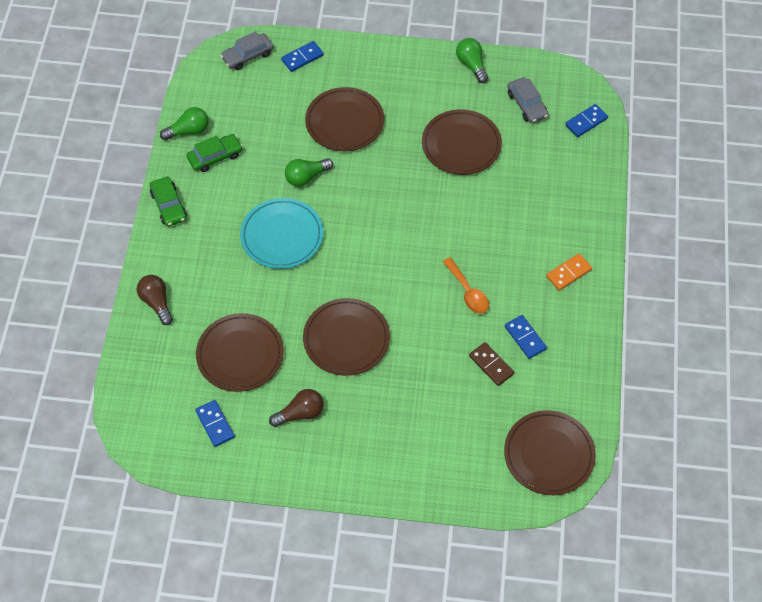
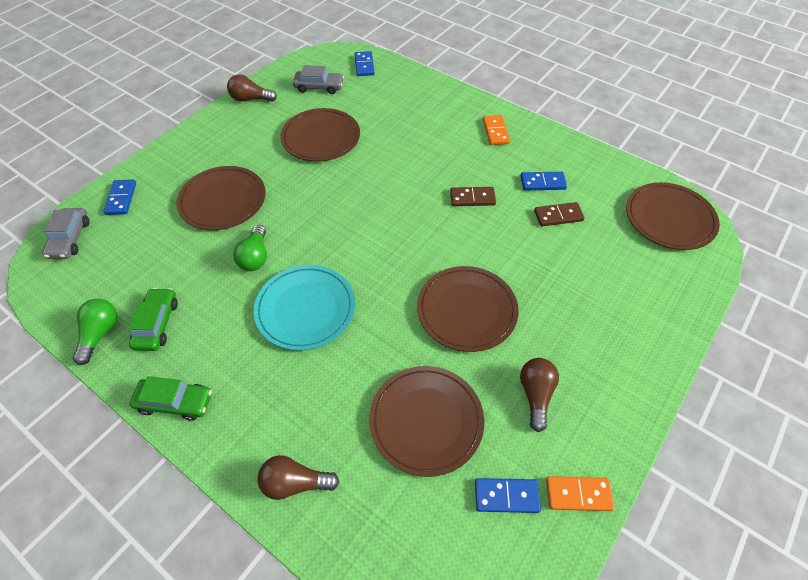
camera: 60 degrees left, 5 degrees down
(240, 466) = (578, 494): none -> orange domino
(467, 292) = (472, 198): orange spoon -> brown domino
(471, 65) = (250, 99): green light bulb -> brown light bulb

